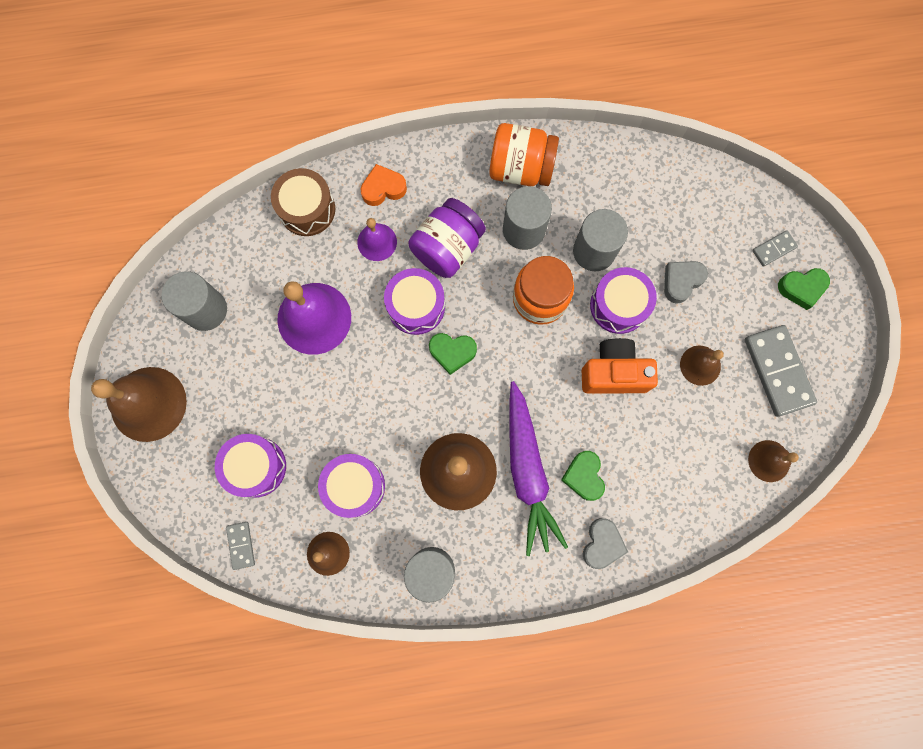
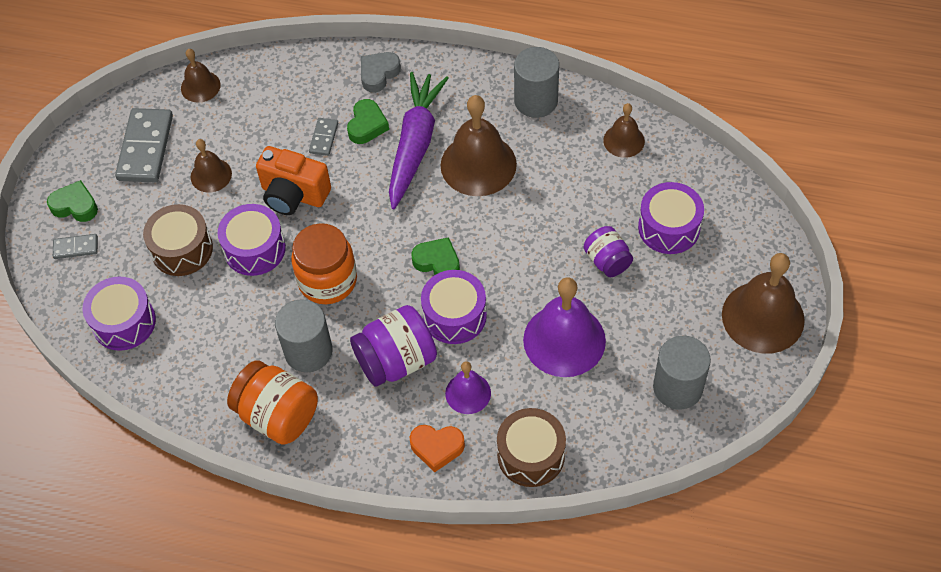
camera: 155 degrees left, 20 degrees down
(241, 545) = (702, 171): grey domino -> grey domino (323, 138)
(302, 410) = (607, 261): none -> purple jar
(354, 486) = (579, 183): purple drum -> purple drum (124, 322)
(594, 251) = (249, 306): grey cylinder -> none
(681, 281) = (182, 249): grey heart -> brown drum

